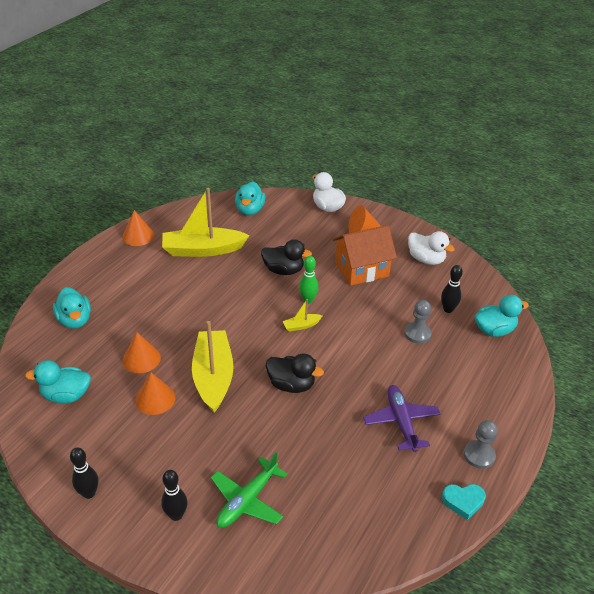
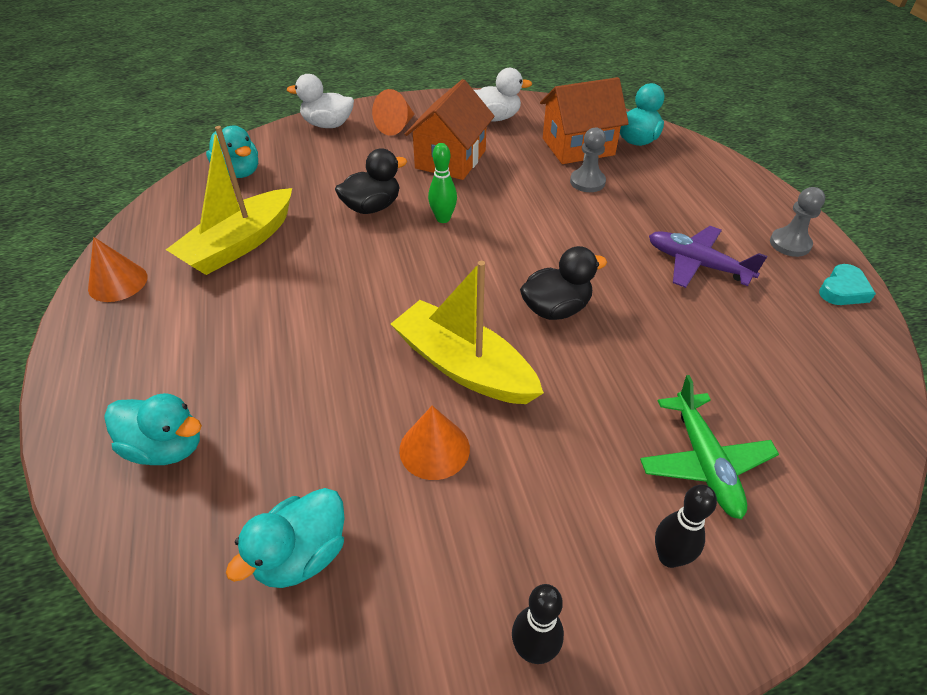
camera: 45 degrees left, 5 degrees up
(141, 359) = (343, 418): orange cone -> none
(301, 326) = (475, 246): yellow boat -> none
(448, 309) = (578, 146): black bowling pin -> orange house

